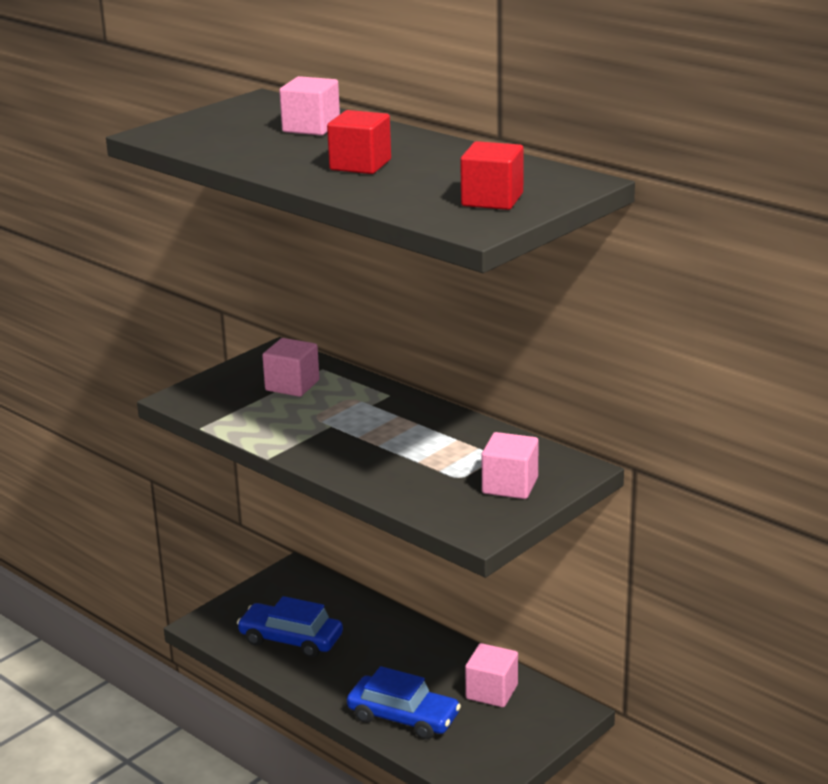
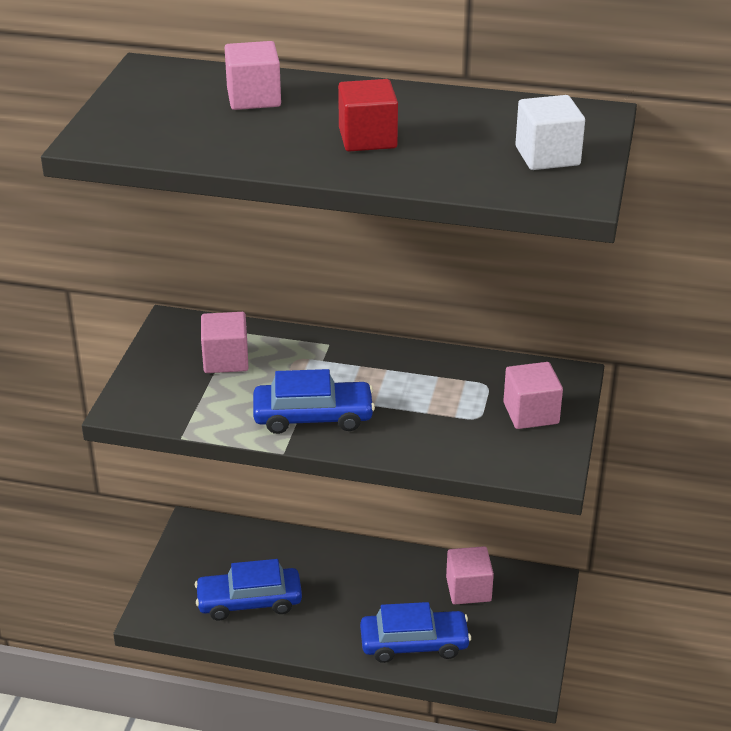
camera: 30 degrees left, 10 degrees up
(318, 440) = (313, 417): none -> blue car
(492, 200) = (547, 156): red cube -> white cube

